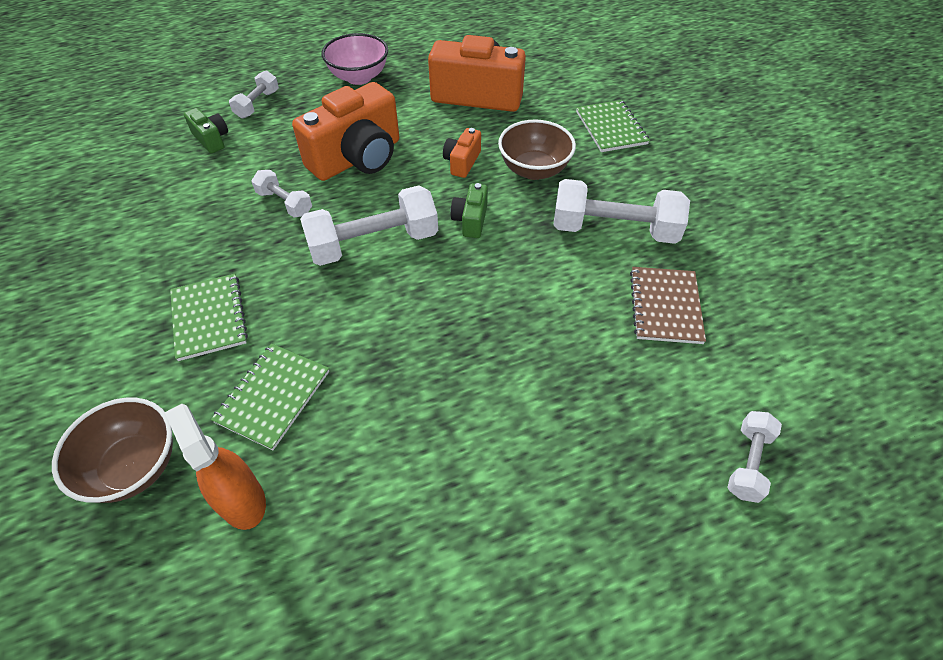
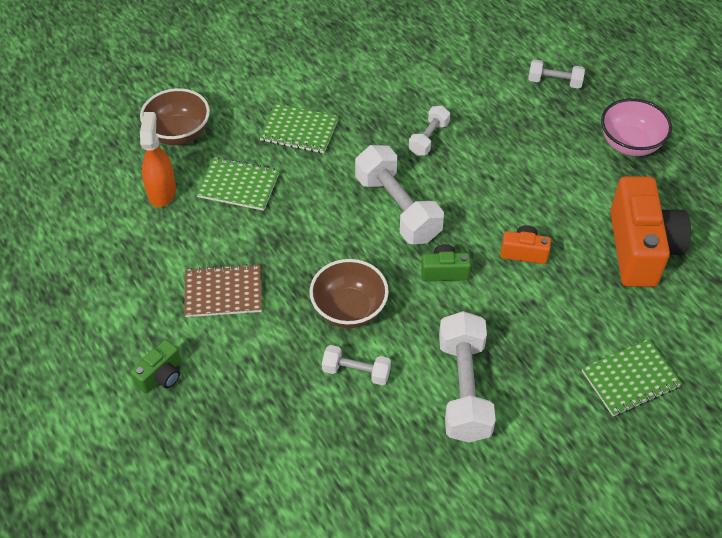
camera: 80 degrees right, 0 degrees up
(209, 318) = (299, 130): green notebook -> green notebook turned 45 degrees clockwise
(212, 139) = (493, 68): green camera -> green camera (161, 376)
(241, 500) = (162, 191): orange spray bottle -> orange spray bottle turned 45 degrees counterclockwise
(357, 158) = (503, 172): orange camera -> none
(534, 170) = (532, 313): brown bowl -> brown bowl (349, 309)
(665, 306) = (374, 434): brown notebook -> brown notebook (223, 292)
(748, 463) = (221, 493): white dumbbell -> white dumbbell (356, 372)

